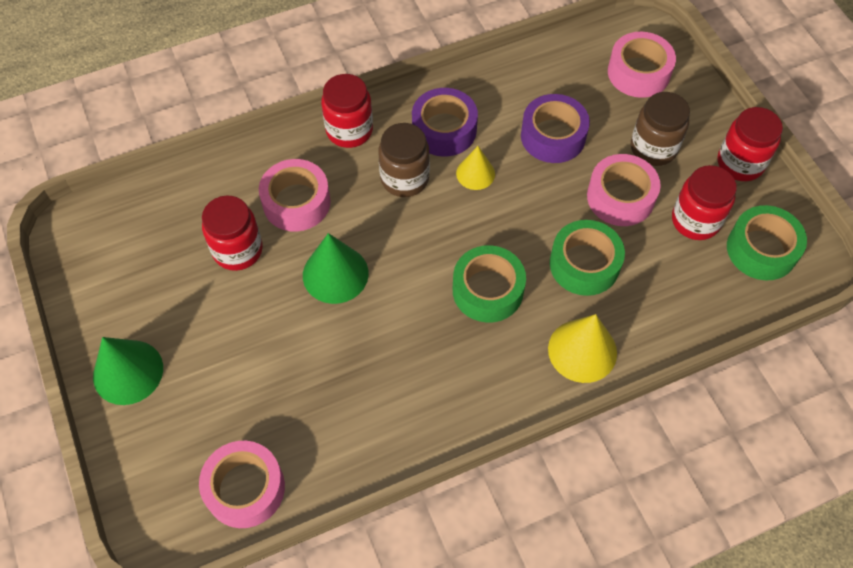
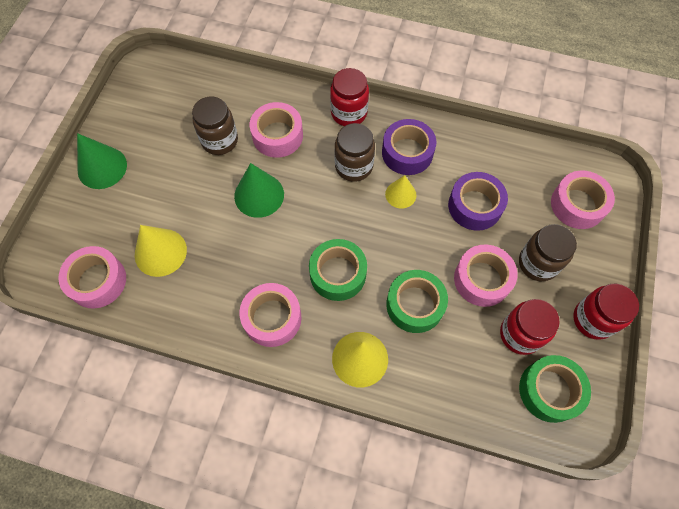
camera: 40 degrees right, 5 degrees up
(238, 250) = (220, 140): red jar -> brown jar
(286, 407) = (160, 252): none -> yellow cone
(465, 379) = (272, 318): none -> pink tape

